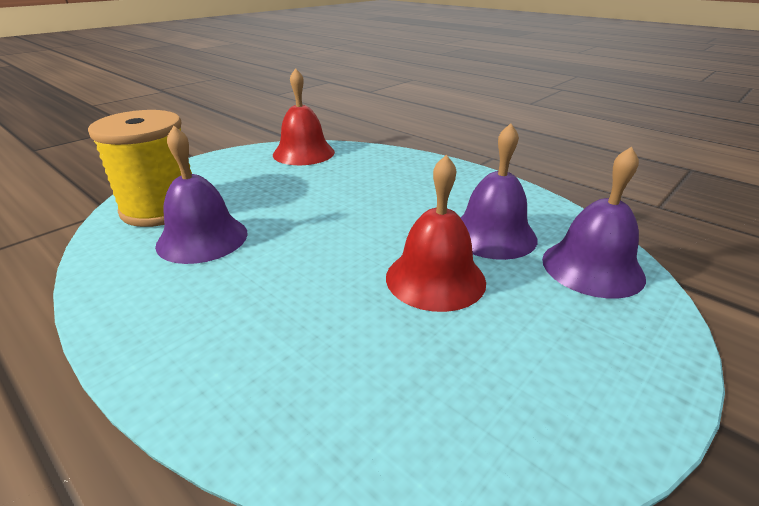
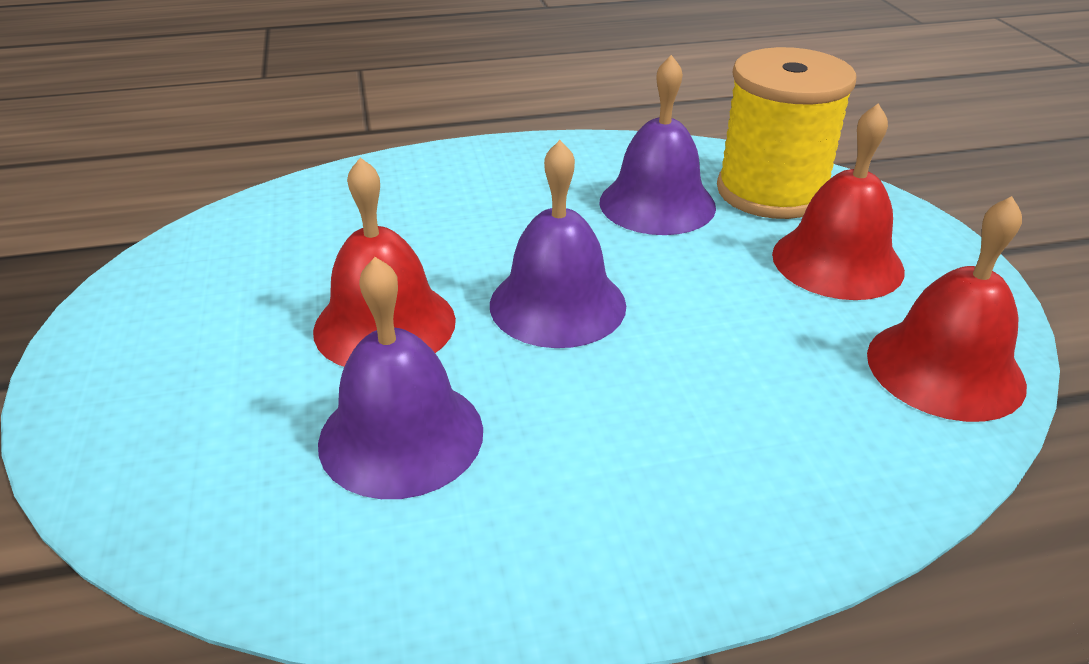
camera: 125 degrees right, 5 degrees up
(236, 180) = (837, 262): none -> red bell
(592, 267) = (211, 481): purple bell -> purple bell (557, 304)

